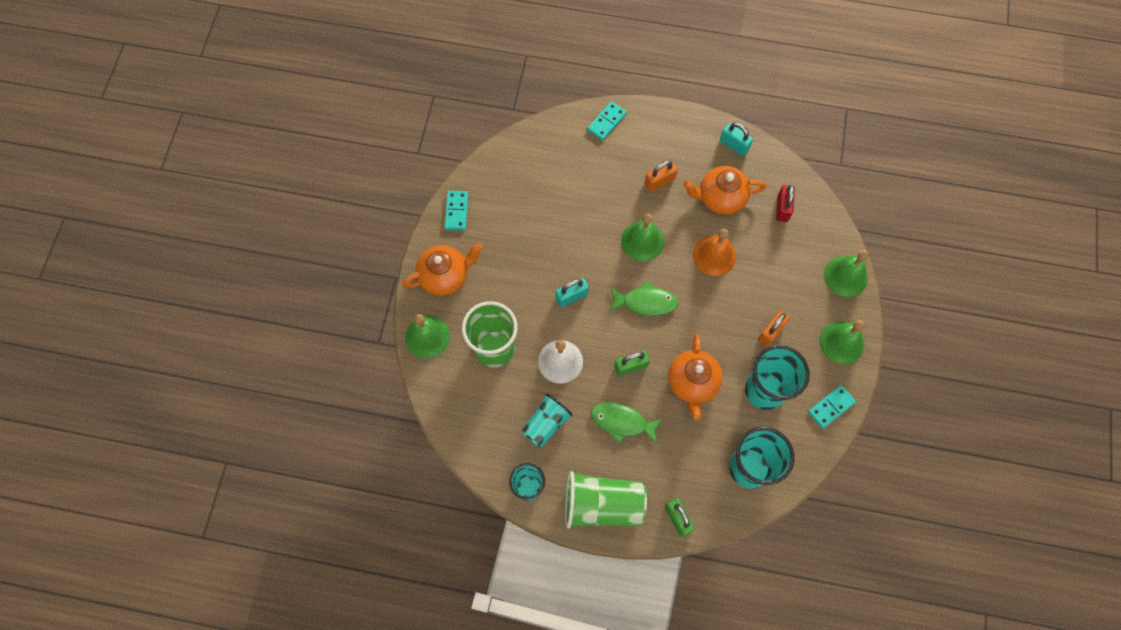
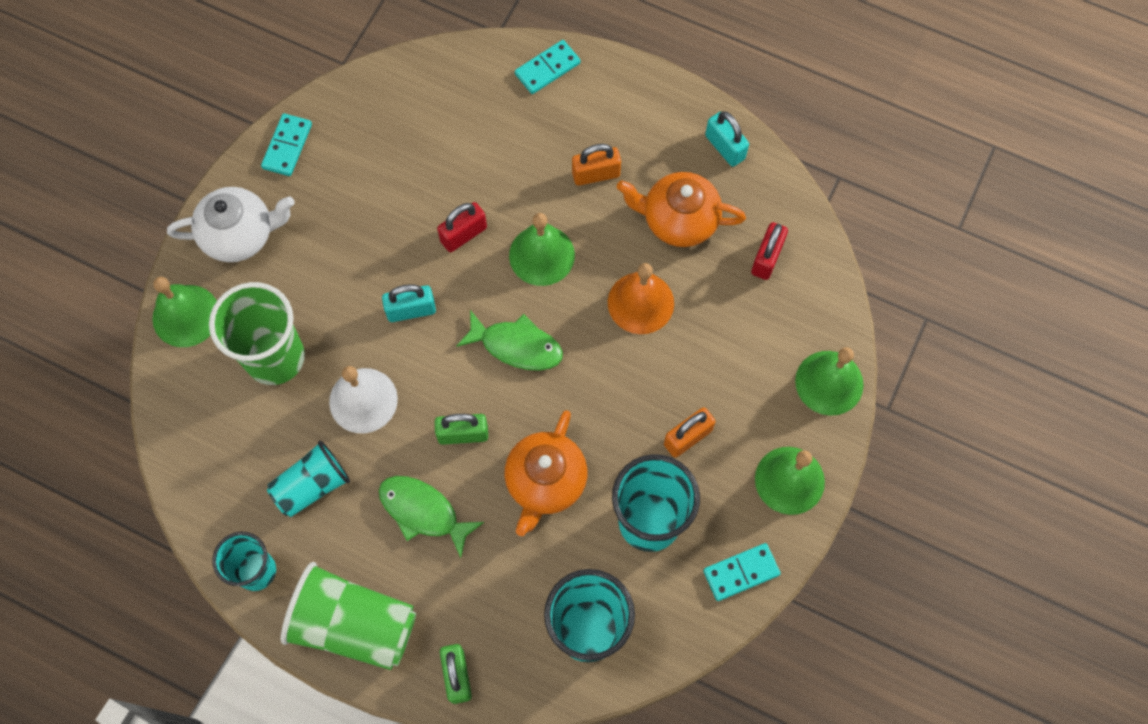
camera: 15 degrees right, 0 degrees up
(445, 276) = (240, 235): orange teapot -> white teapot
(589, 240) = (463, 234): none -> red padlock

